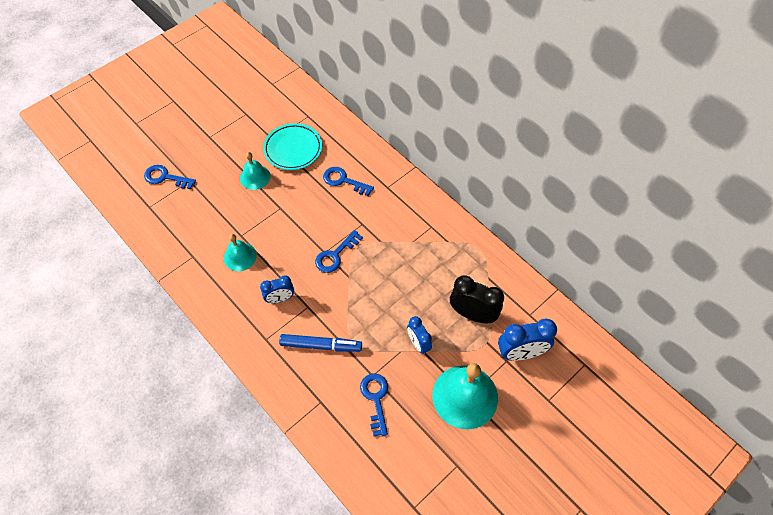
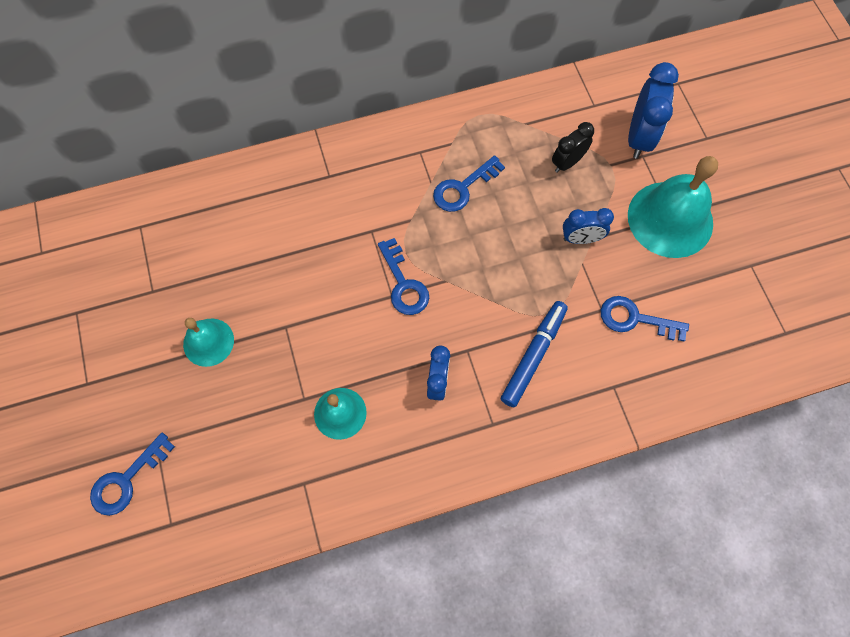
camera: 65 degrees left, 10 degrees up
(293, 149) = (189, 270): turquoise plate -> none
(343, 181) = (286, 225): blue key -> blue key (463, 188)
(472, 314) = (567, 163): black clock -> black clock, size x0.63

